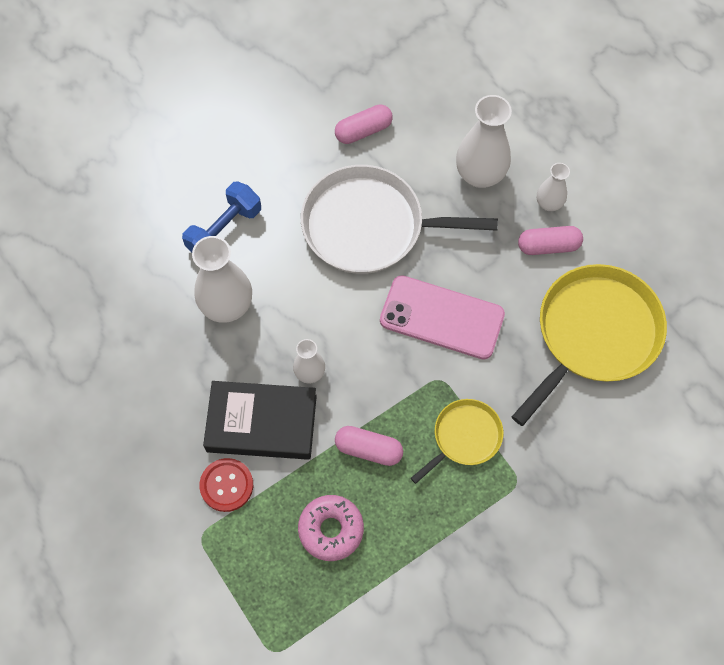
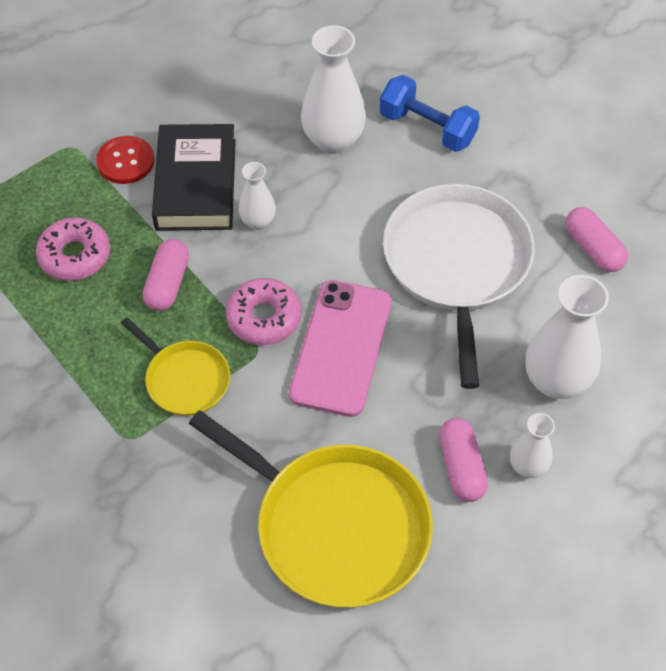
camera: 85 degrees right, 10 degrees down
(409, 373) = (264, 318): none -> pink donut

